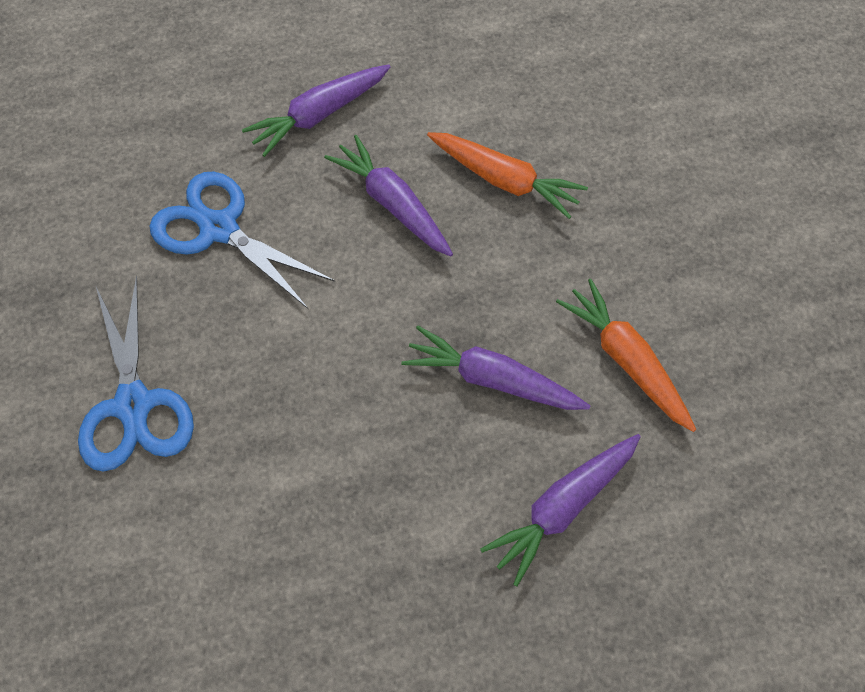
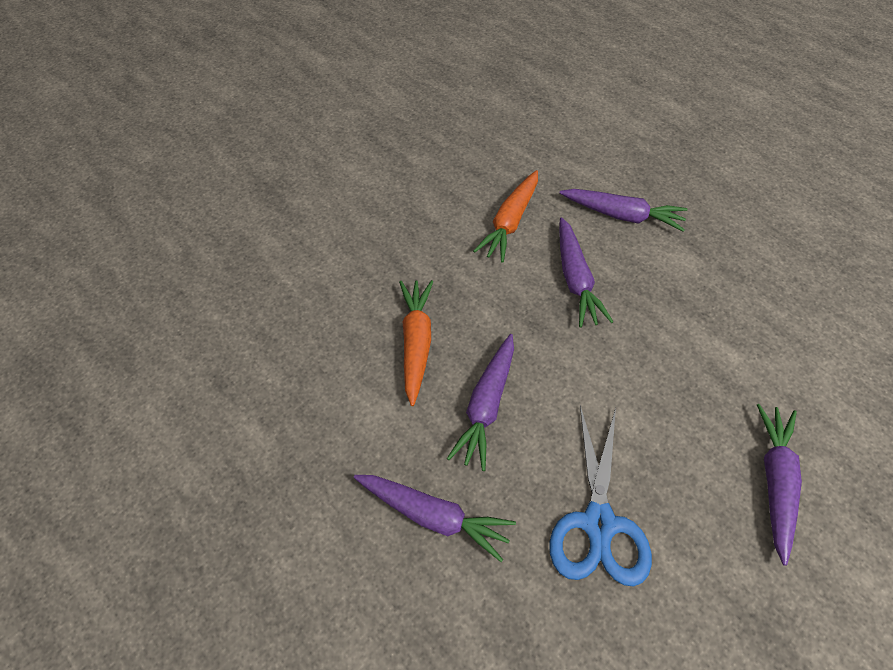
camera: 120 degrees left, 5 degrees down
(134, 404) = (775, 481): blue scissors -> purple carrot

